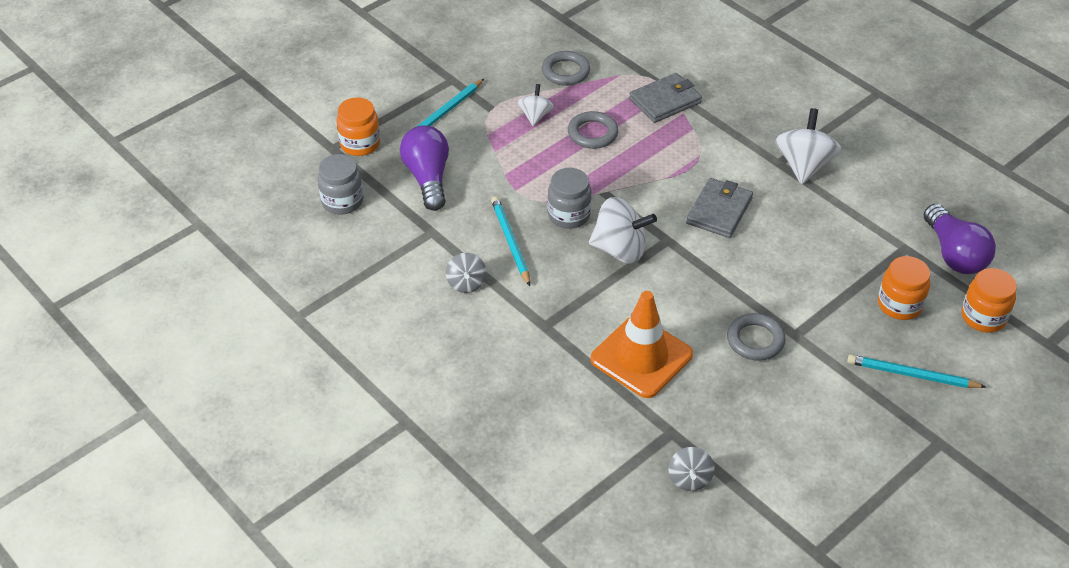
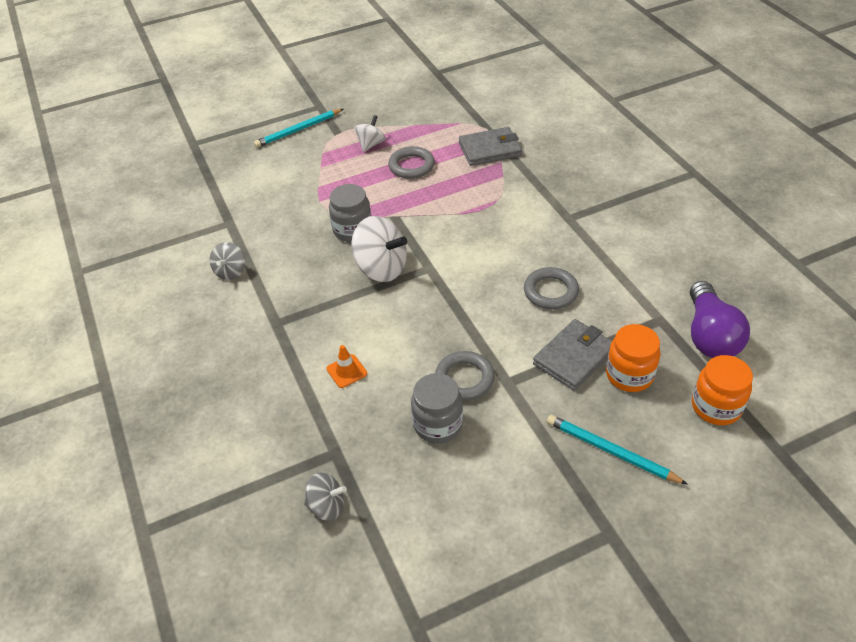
camera: 20 degrees right, 0 degrees up
(342, 201) = (173, 185): grey jar -> grey jar (438, 424)
(360, 144) = (216, 143): orange jar -> none
(428, 178) = (253, 179): purple light bulb -> none
(510, 242) = (289, 243): turquoise pencil -> none
(565, 71) = (416, 114): grey ring -> grey ring (550, 291)
(641, 357) = (346, 371): orange traffic cone -> orange traffic cone, size x0.41
(689, 479) = (327, 506): grey spinning top -> grey spinning top turned 105 degrees counterclockwise
(719, 211) = (490, 251): grey wallet -> grey wallet (574, 357)
(804, 165) = (592, 224): white spinning top -> none

